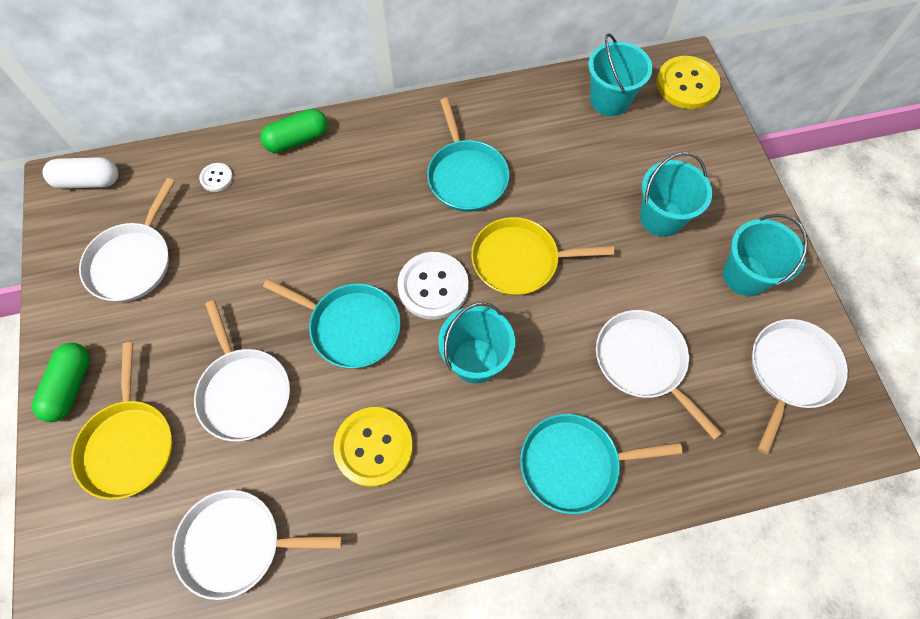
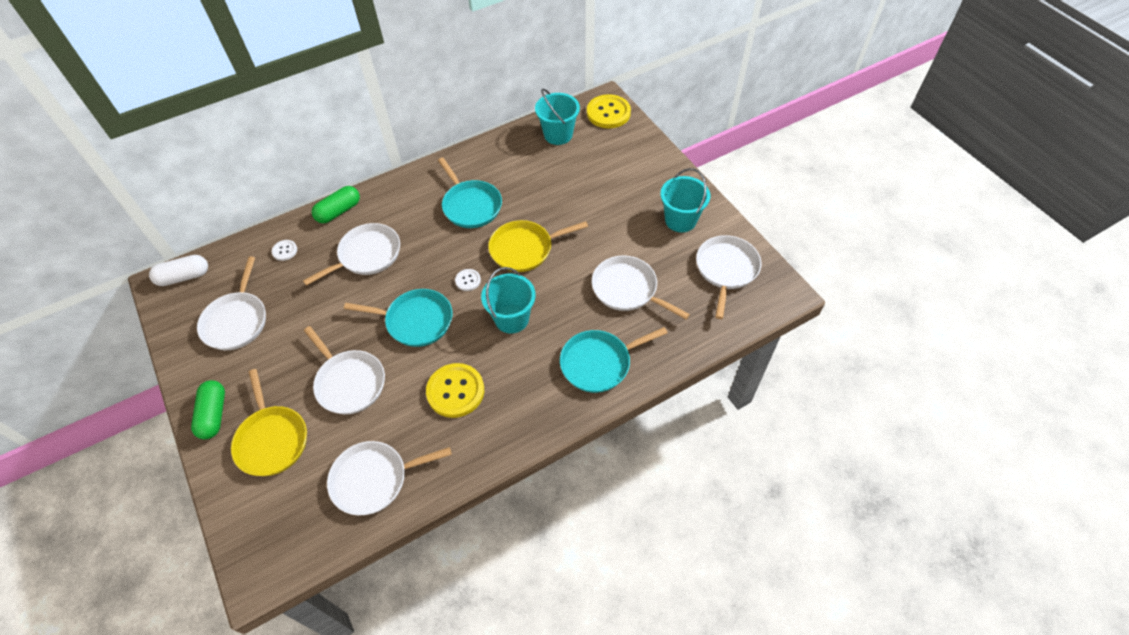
camera: 15 degrees left, 10 degrees down
(315, 212) = (367, 255): none -> white pan
(433, 286) = (468, 280): white button -> white button, size x0.49
(661, 217) = (614, 199): turquoise bucket -> none

